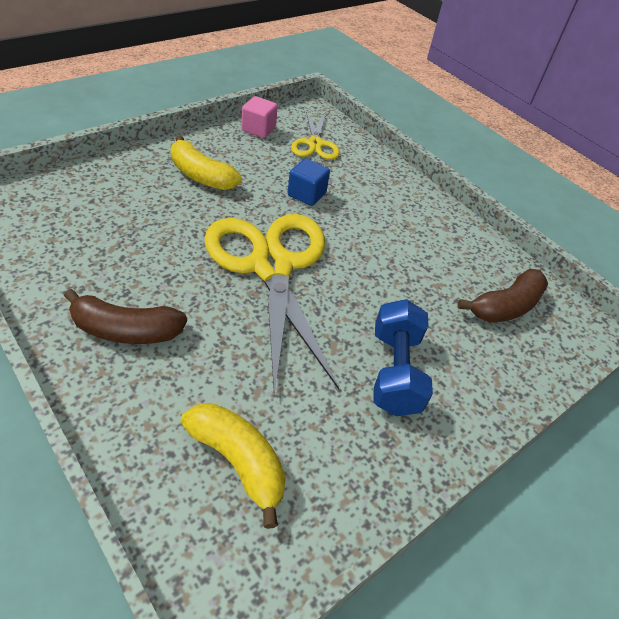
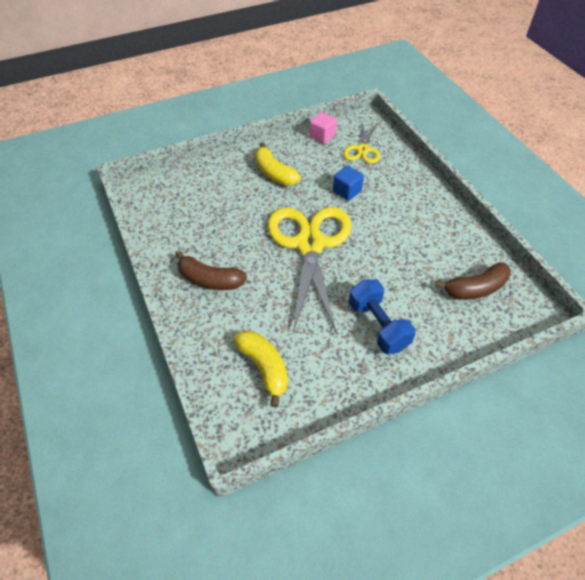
camera: 20 degrees right, 5 degrees up
(394, 371) = (378, 326): blue dumbbell -> blue dumbbell turned 45 degrees counterclockwise

